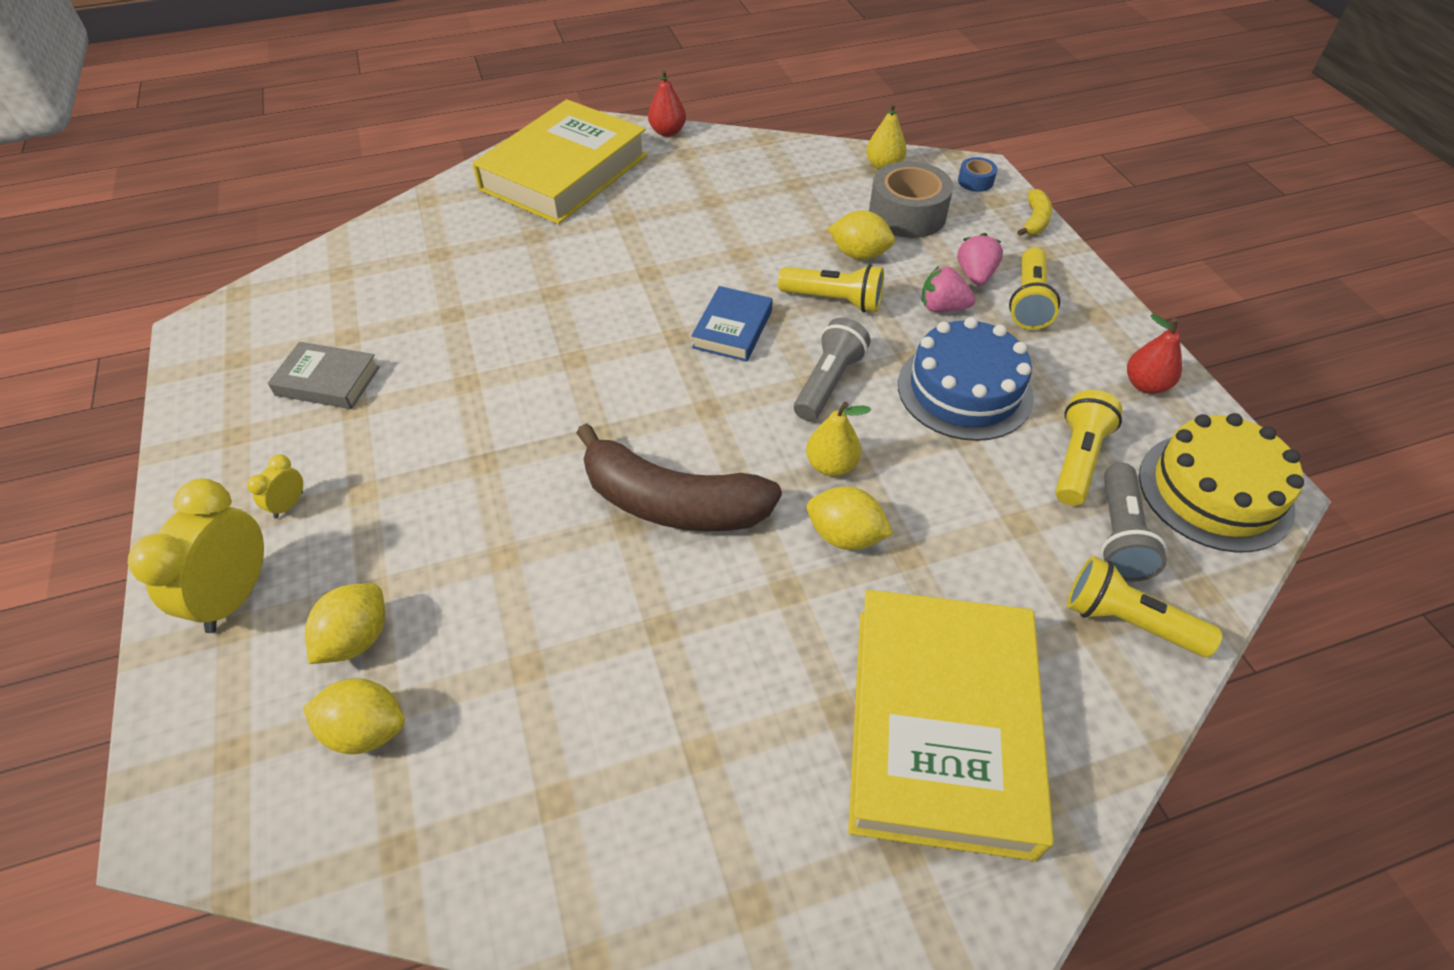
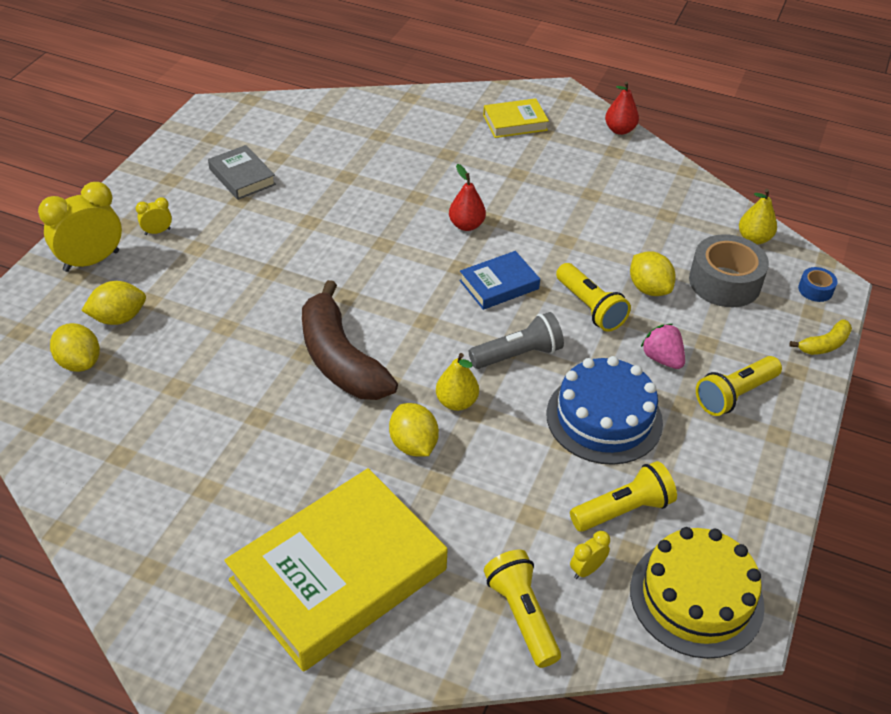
camera: 40 degrees right, 5 degrees down
(564, 172) = (515, 123): yellow book -> yellow book, size x0.47
(975, 275) = (718, 353): pink strawberry -> none
(1119, 535) = (586, 570): grey flashlight -> yellow clock
(1145, 385) = (745, 503): red pear -> red pear (466, 225)

